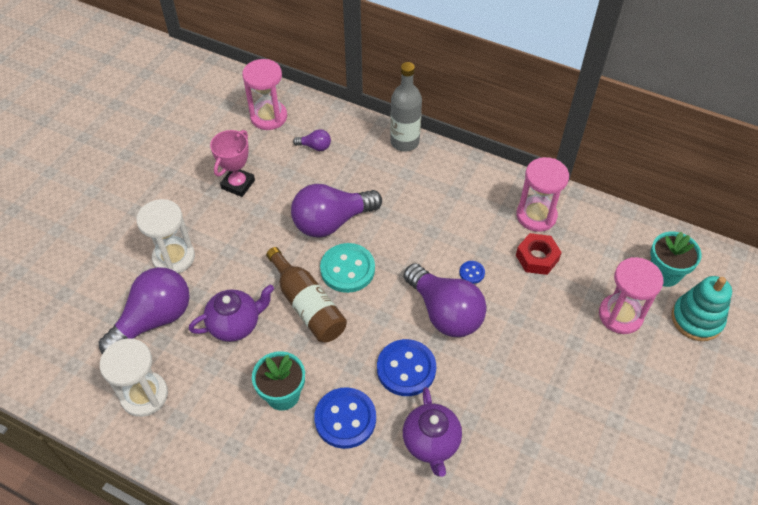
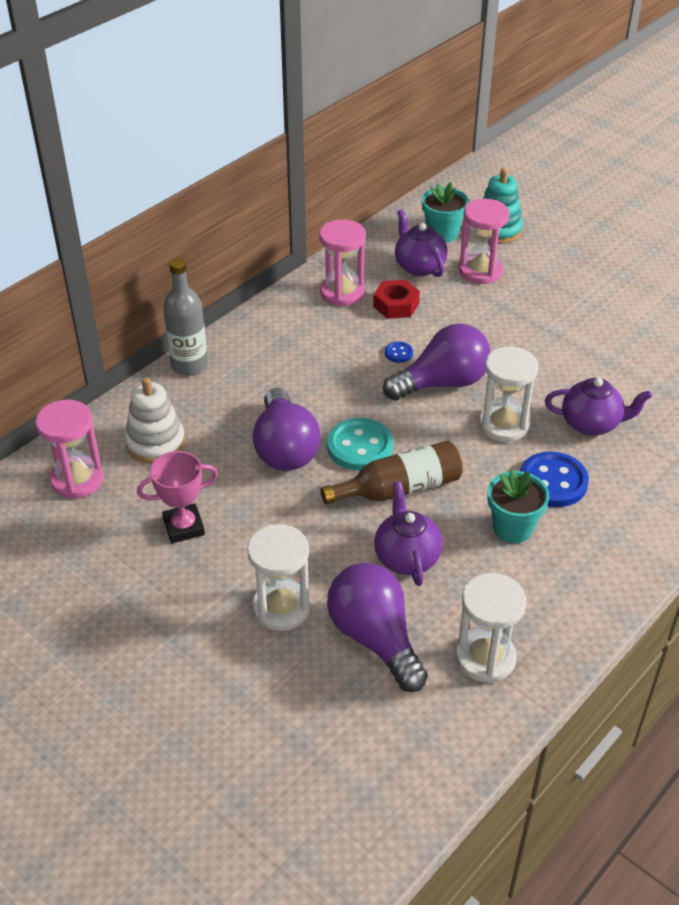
camera: 75 degrees left, 10 degrees down
(238, 184) = (184, 527): pink trophy -> pink trophy turned 60 degrees counterclockwise
(315, 146) = (155, 443): purple light bulb -> white stacking toy
(406, 369) = (503, 425): blue button -> white hourglass
(602, 264) = (419, 266): none -> purple teapot

